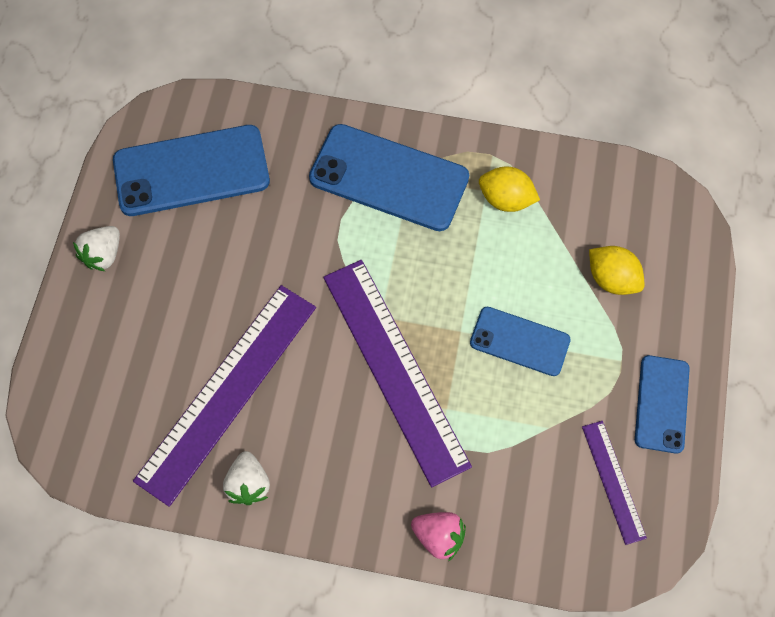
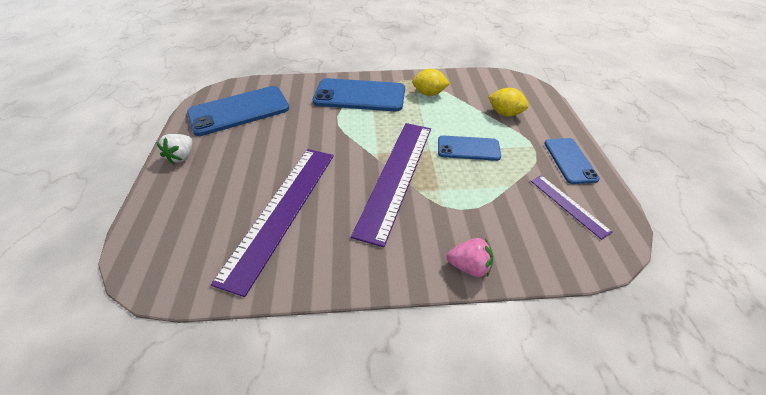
camera: 15 degrees left, 20 degrees down
(249, 484) = (309, 265): white strawberry -> none
(394, 369) = (396, 176): purple ruler -> purple ruler turned 60 degrees clockwise

